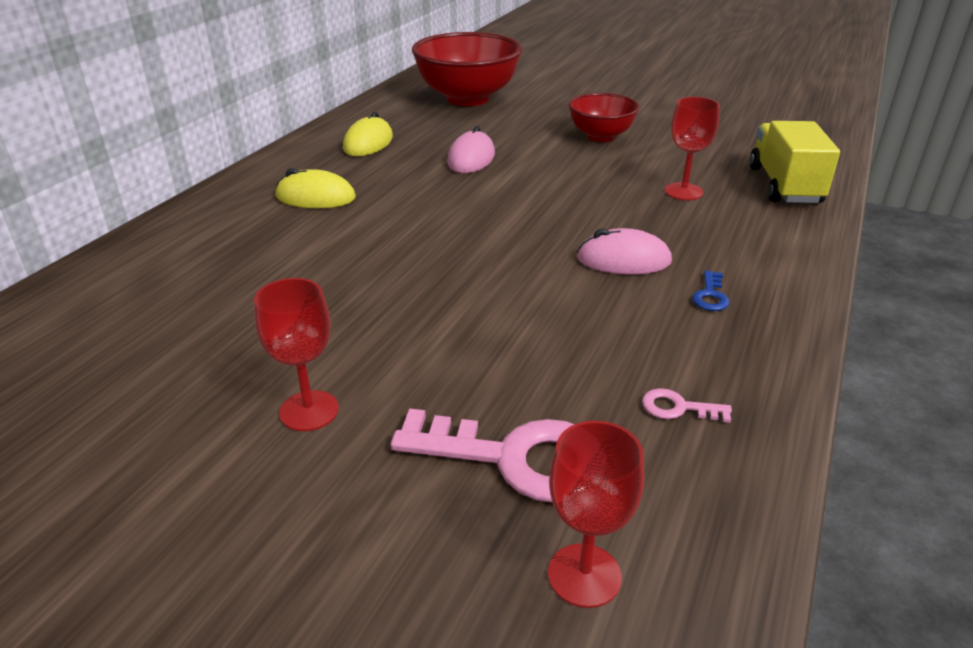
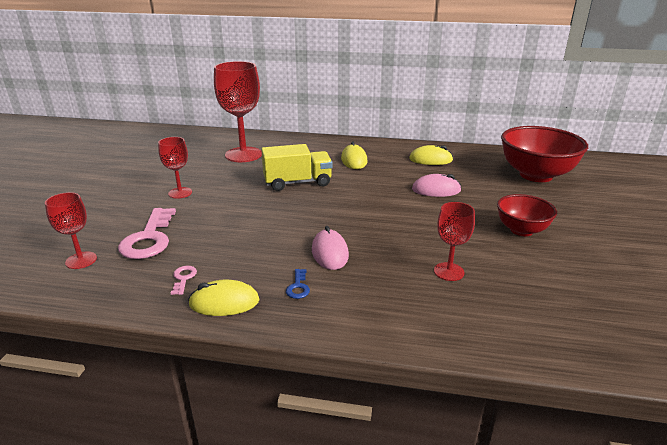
camera: 75 degrees right, 5 degrees down
(166, 309) = (243, 155): none -> red goblet
(710, 295) = (298, 287): blue key -> blue key turned 90 degrees counterclockwise
(750, 365) = (224, 302): none -> yellow mouse
(784, 185) = (504, 325): yellow truck -> yellow truck (297, 183)

